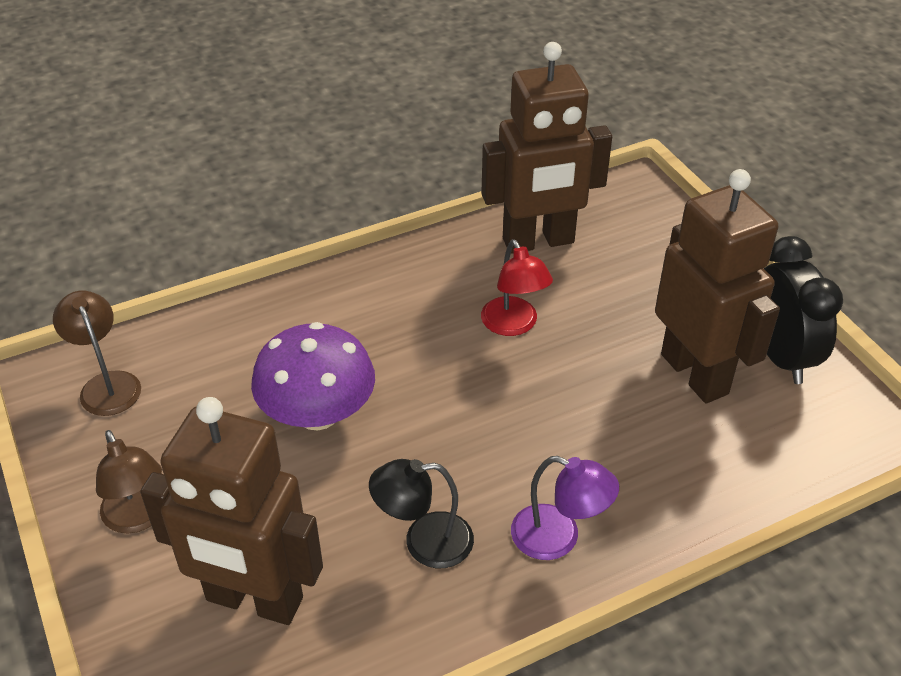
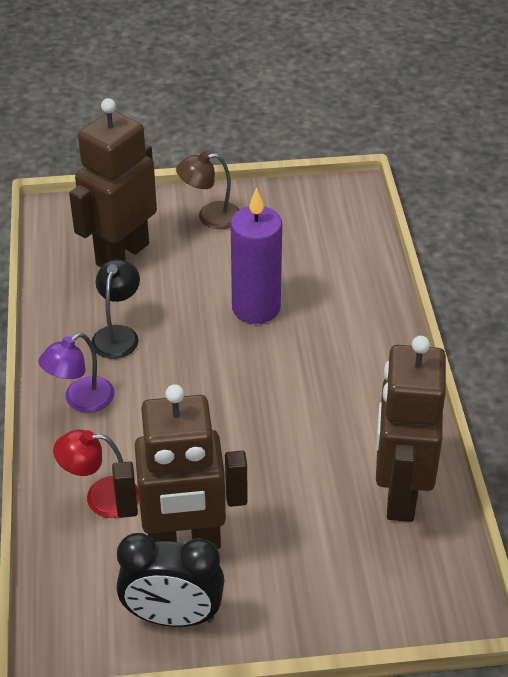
camera: 110 degrees right, 0 degrees up
(107, 384) = (333, 214): brown lamp -> none
(317, 413) = (256, 308): purple mushroom -> purple candle
(514, 325) = (296, 441): red lamp -> red lamp (101, 497)

